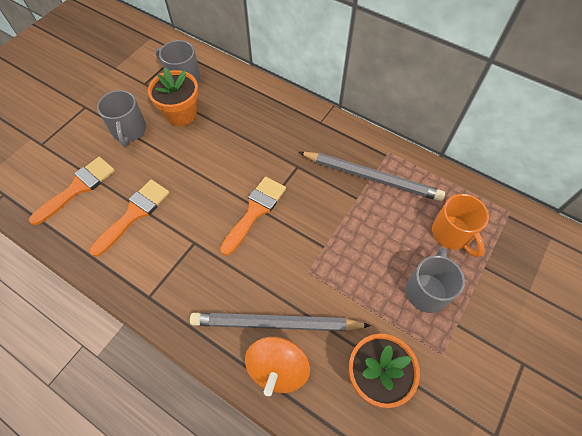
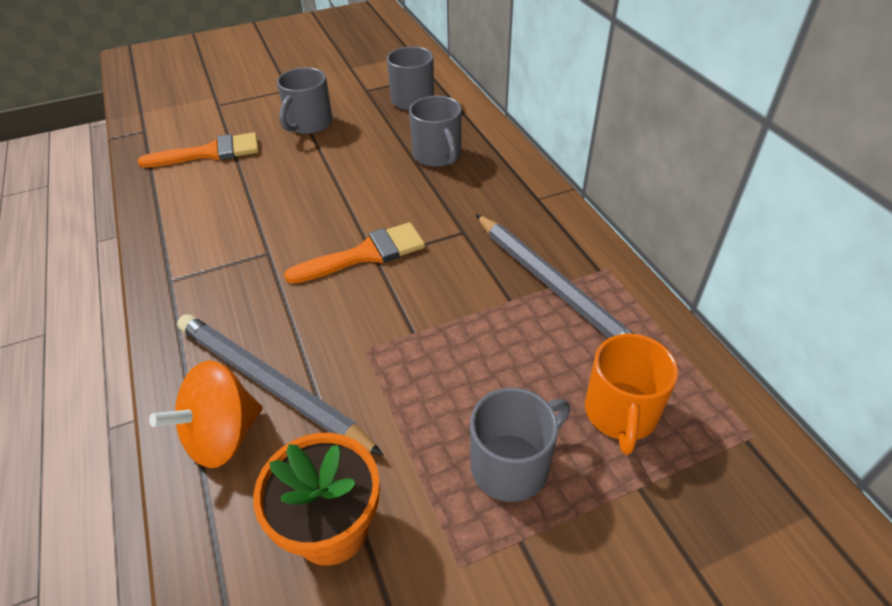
camera: 35 degrees right, 15 degrees down
(134, 214) = (237, 198): orange brush -> none
(181, 114) = (377, 129): orange flower pot -> none
(238, 117) = (437, 155): none -> grey mug

